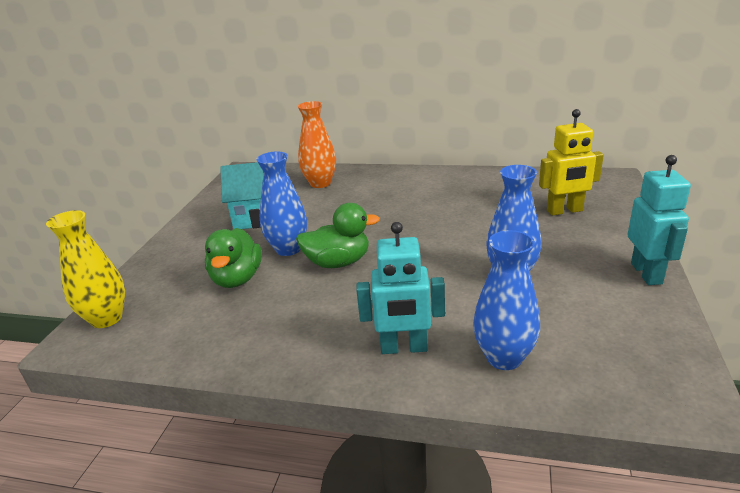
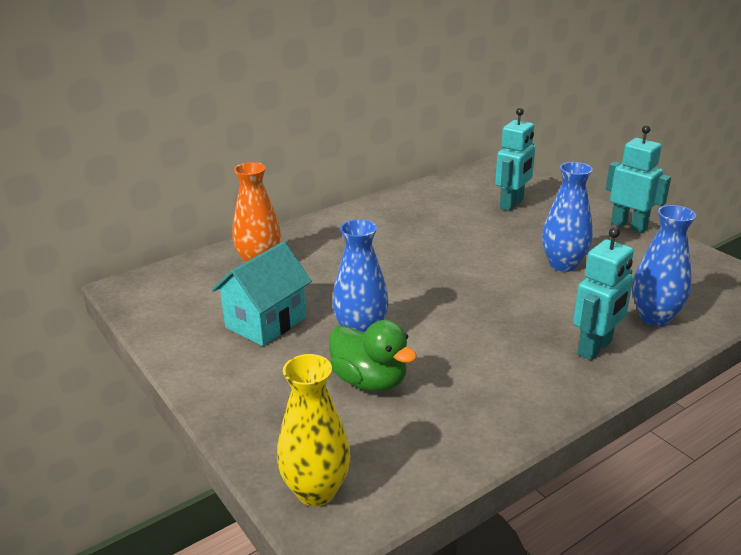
camera: 50 degrees left, 0 degrees up
(338, 262) = (429, 320): green duck -> none
(564, 211) = (512, 204): yellow robot -> turquoise robot

